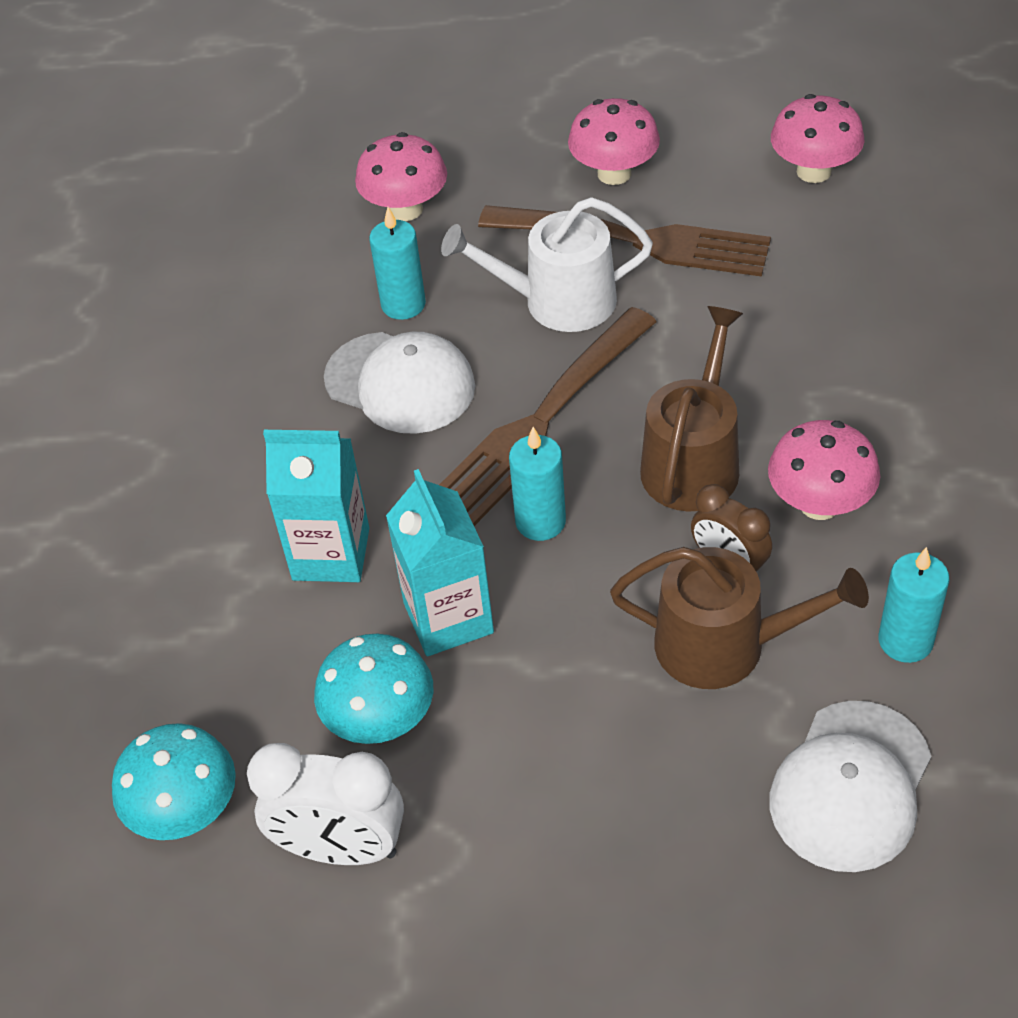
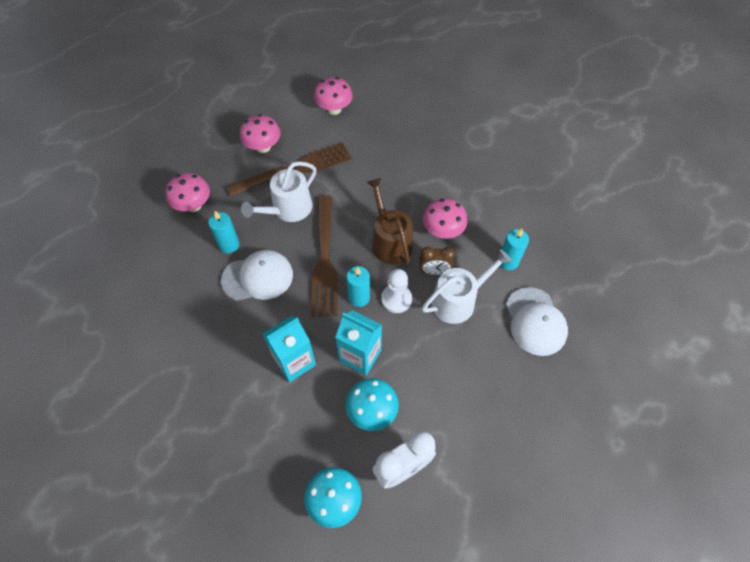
camera: 45 degrees left, 10 degrees up
(606, 567) = (396, 299): none -> white pawn
(724, 645) = (458, 301): brown watering can -> white watering can

